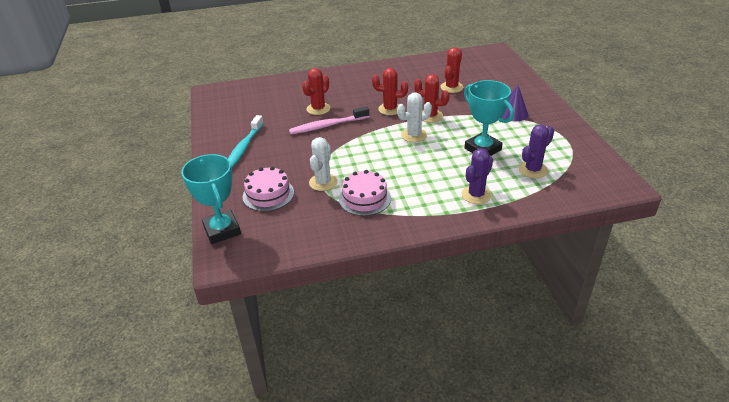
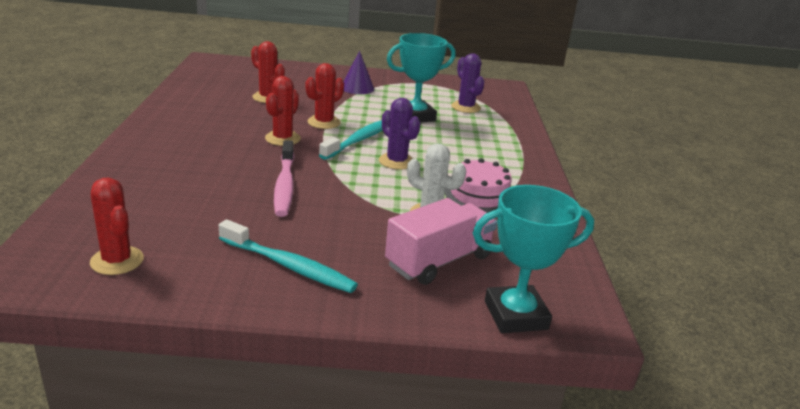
camera: 80 degrees left, 10 degrees down
(268, 194) = (439, 261): pink cake -> pink truck
(318, 109) = (227, 183): red cactus -> red cactus (117, 261)
(414, 135) = (359, 140): white cactus -> turquoise toothbrush
(476, 195) = (496, 139): purple cactus -> purple cactus (396, 161)

